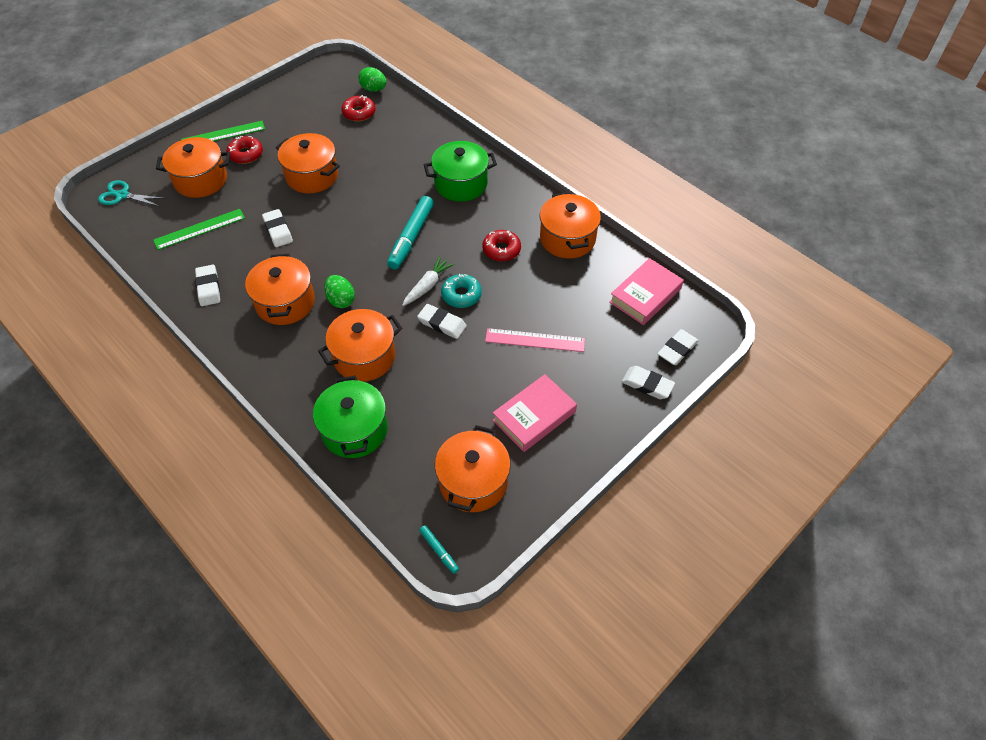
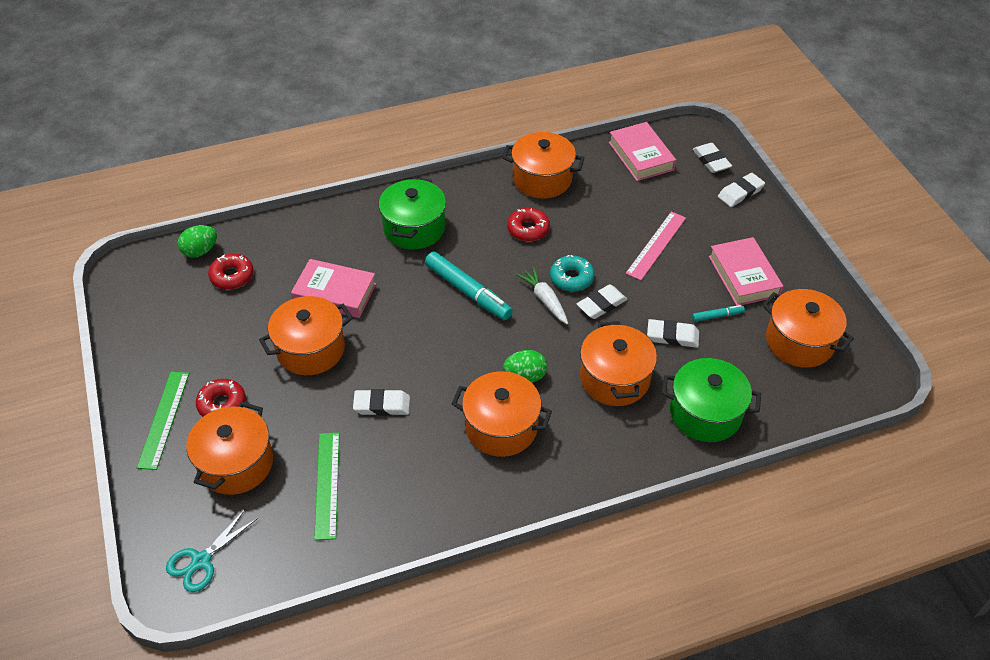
camera: 65 degrees left, 5 degrees down
(209, 287) = (435, 497): white eraser -> white eraser (672, 336)
(370, 167) = (335, 293): none -> pink book
(439, 551) = (864, 389): turquoise marker -> turquoise marker (717, 316)

